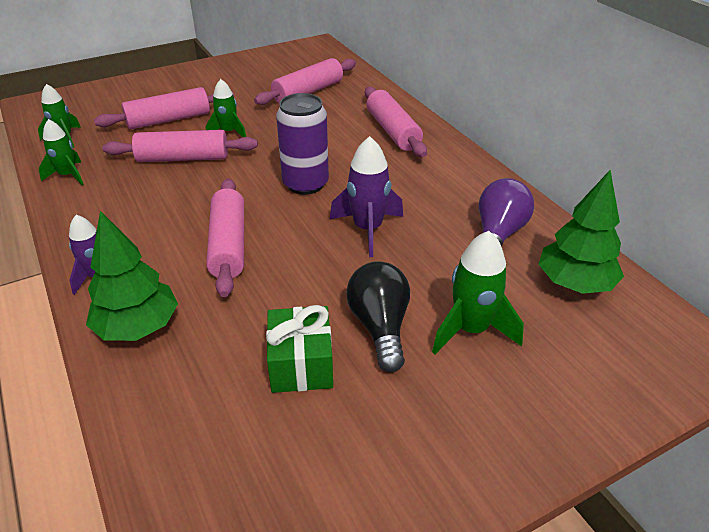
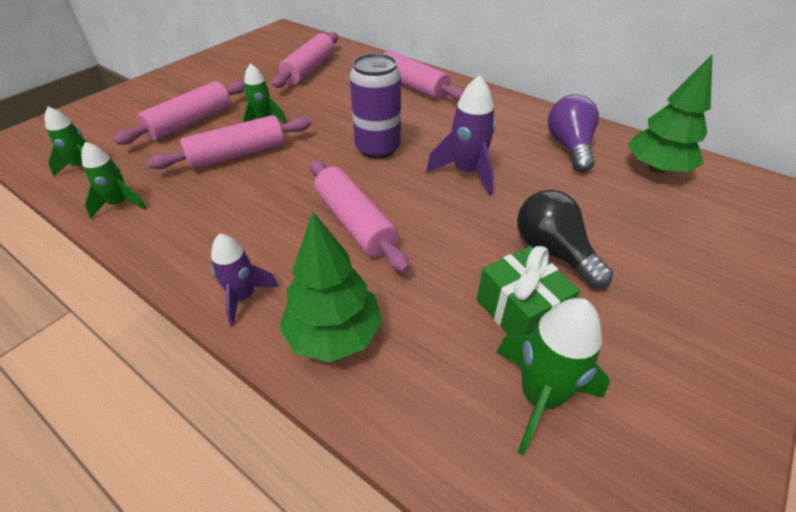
camera: 25 degrees left, 5 degrees up
(471, 330) = (622, 229): green rocket -> green rocket (539, 397)

